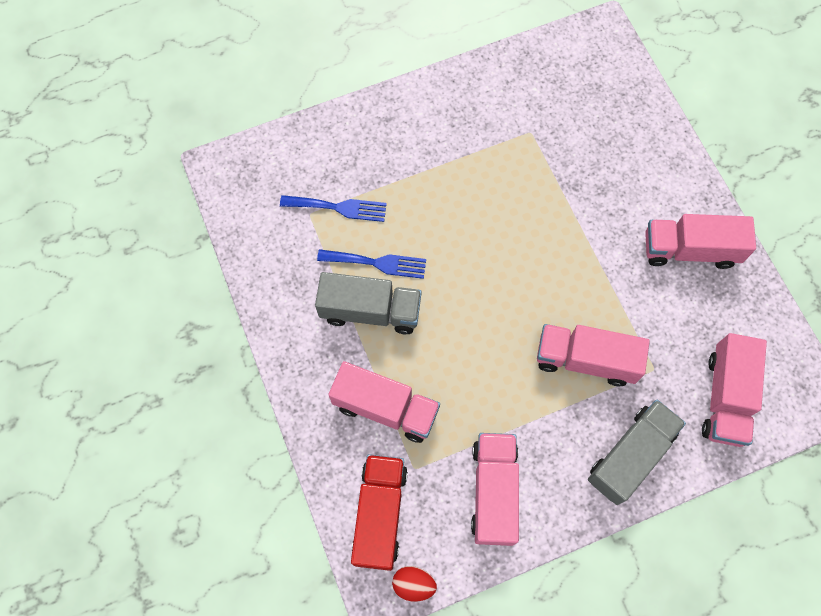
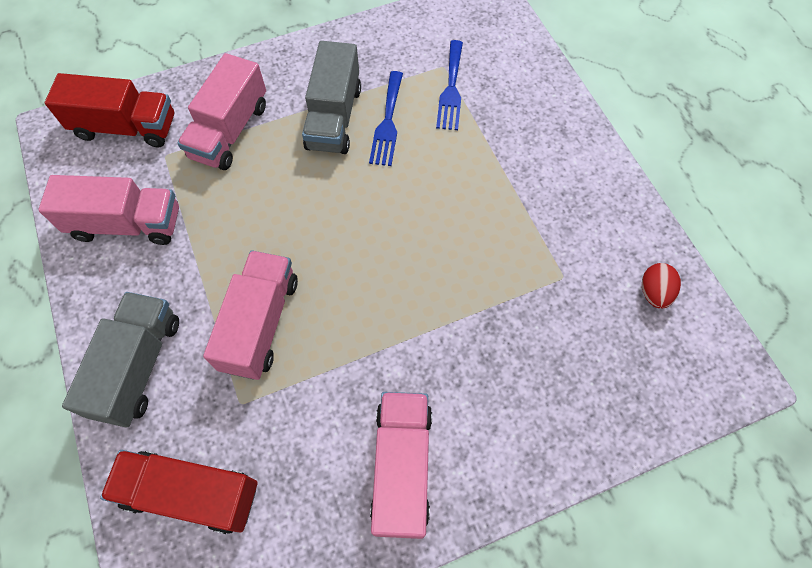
camera: 90 degrees right, 5 degrees down
(413, 584) = (54, 154): red egg -> red egg (654, 292)
(630, 456) = (138, 366): grey truck -> grey truck turned 120 degrees counterclockwise
(725, 397) = (191, 493): pink truck -> red truck

